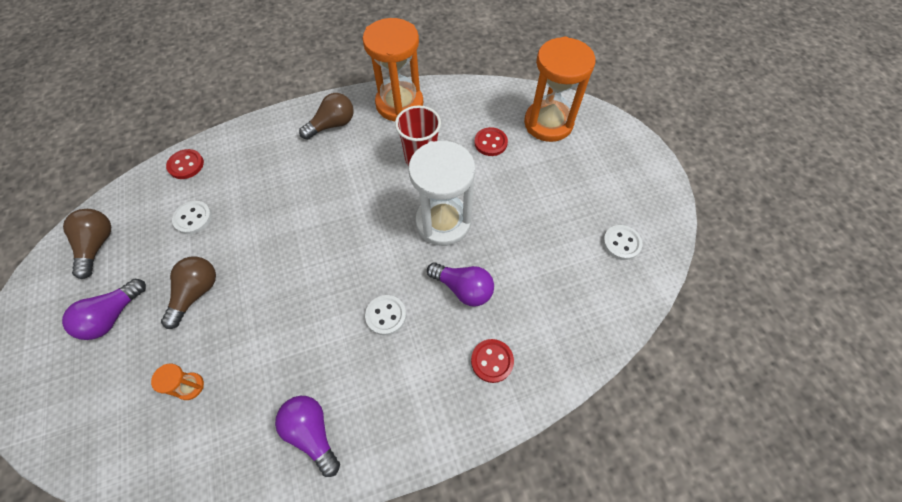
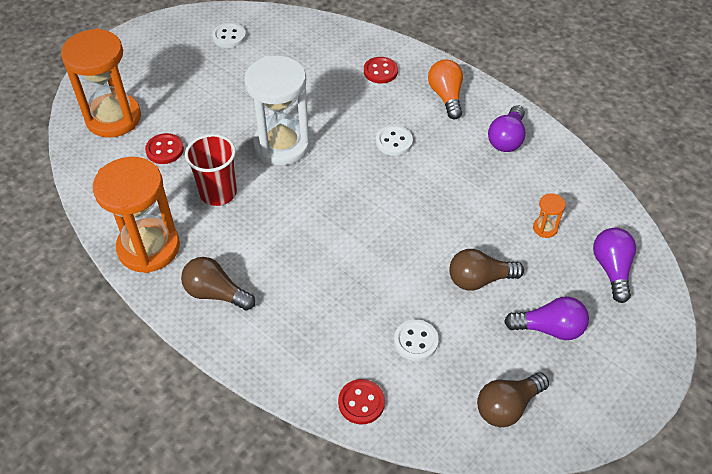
camera: 120 degrees left, 10 degrees down
(413, 408) = (446, 96): none -> orange light bulb
(463, 288) = (336, 107): purple light bulb -> purple light bulb (611, 269)

